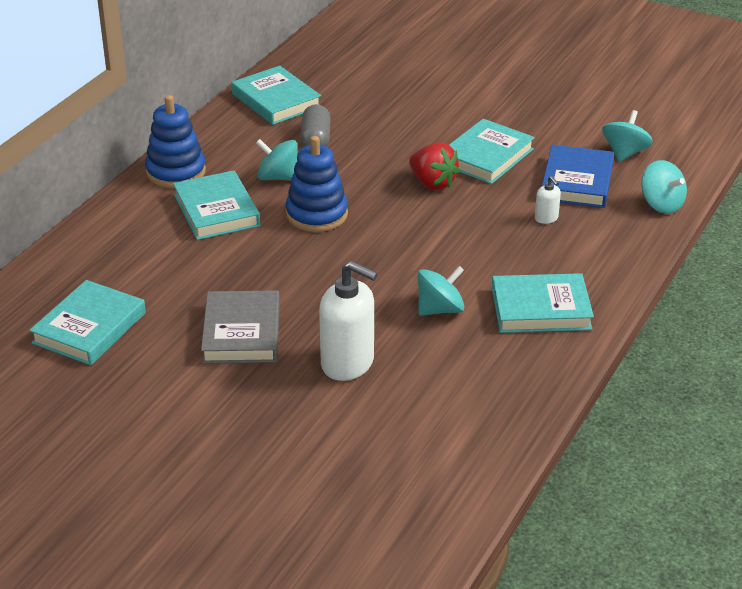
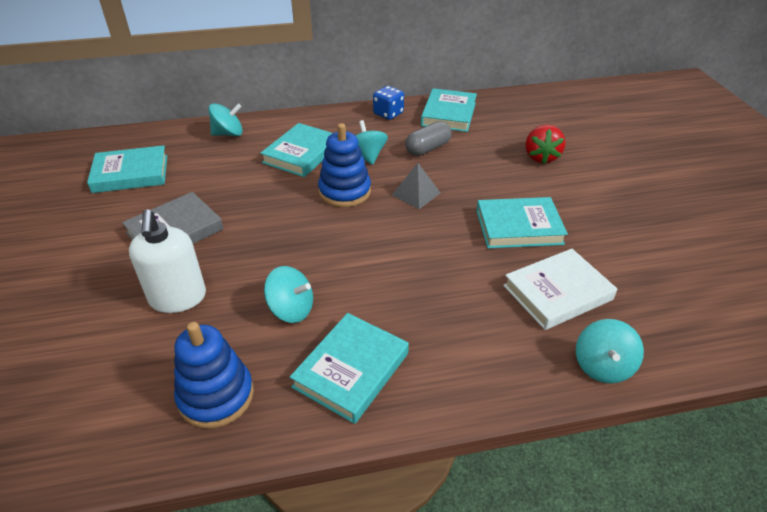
camera: 50 degrees right, 5 degrees up
(176, 172) = (324, 121): blue stacking toy -> blue stacking toy (216, 396)
(221, 131) = (388, 113): none -> blue dice
(374, 180) = (416, 194): none -> grey pyramid
(432, 183) = (449, 220): red strawberry -> red strawberry (541, 157)
(541, 309) = (351, 370): turquoise book -> turquoise book turned 75 degrees clockwise
(546, 218) = (483, 303): white soap dispenser -> none
(577, 182) = (557, 293): blue book -> white book
(625, 153) = (640, 298): turquoise spinning top -> turquoise spinning top (228, 134)

